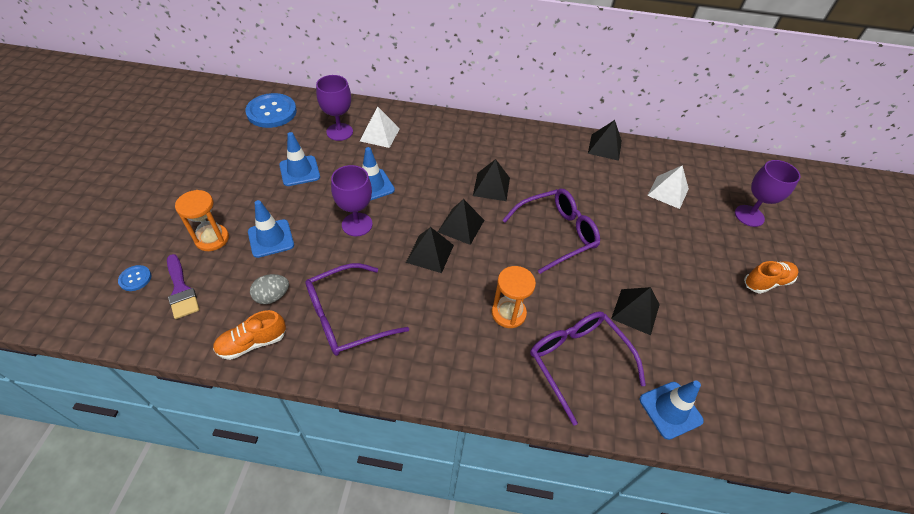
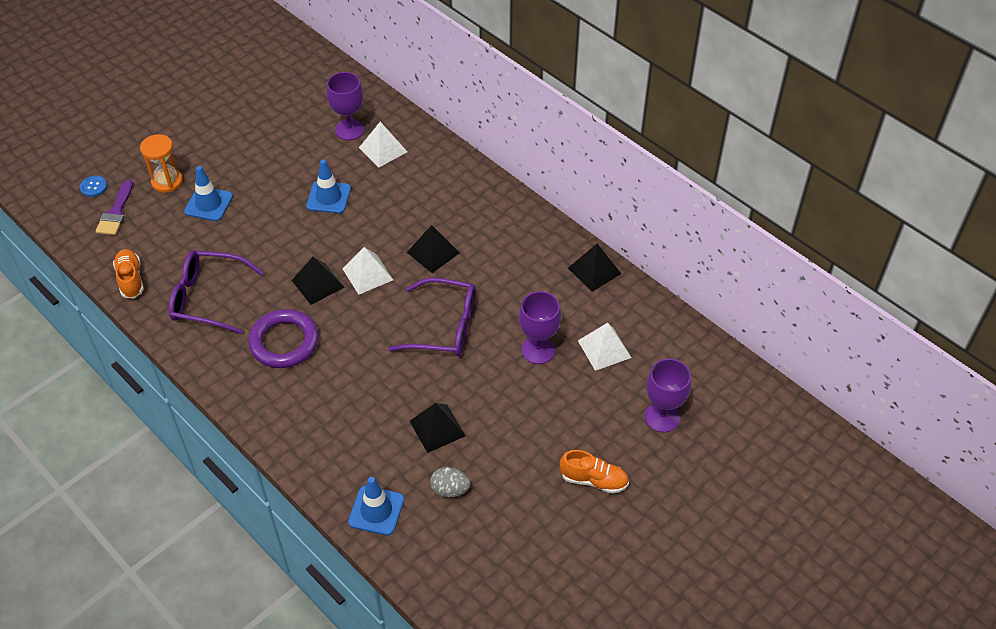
camera: 40 degrees right, 0 degrees up
(252, 343) = (130, 279): orange shoe -> orange shoe turned 60 degrees clockwise
(271, 112) = (309, 81): blue button -> none
(272, 296) = (171, 252): grey egg -> grey egg (450, 490)
(299, 171) = (281, 153): blue traffic cone -> none
(357, 224) = (283, 227): purple goblet -> purple goblet (538, 350)
(451, 316) = (284, 342): none -> purple ring
(461, 226) = (367, 274): black pyramid -> white pyramid
(508, 313) = (330, 366): orange hourglass -> none
(577, 361) = (344, 433): purple glasses -> none

